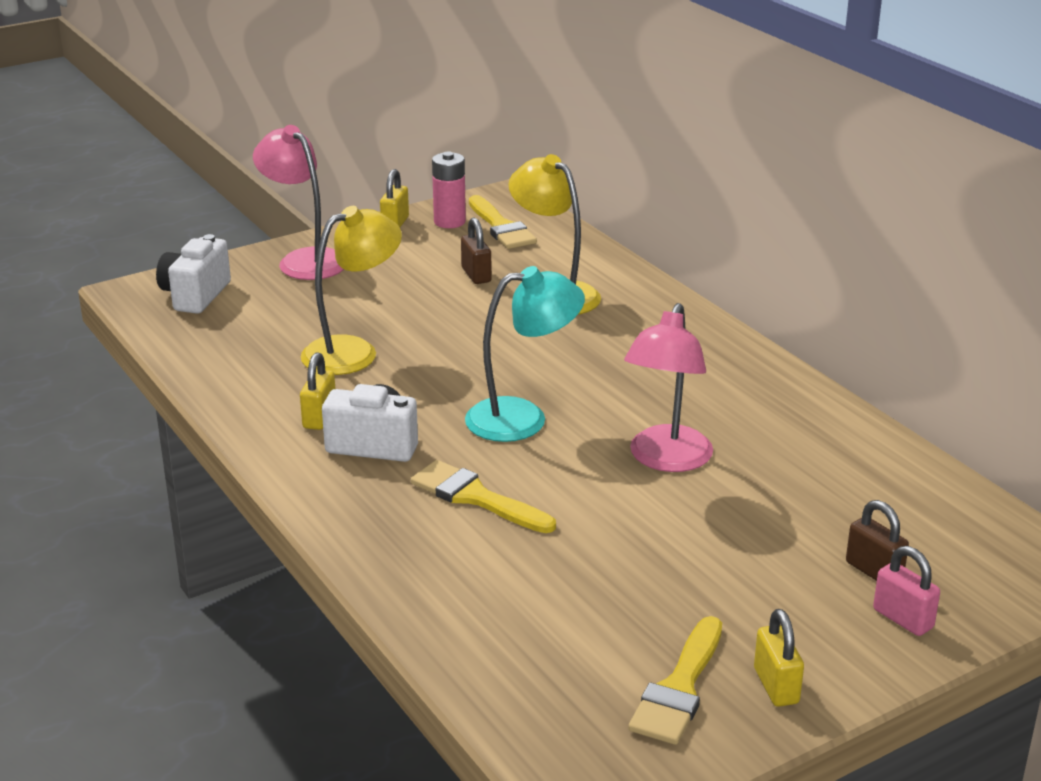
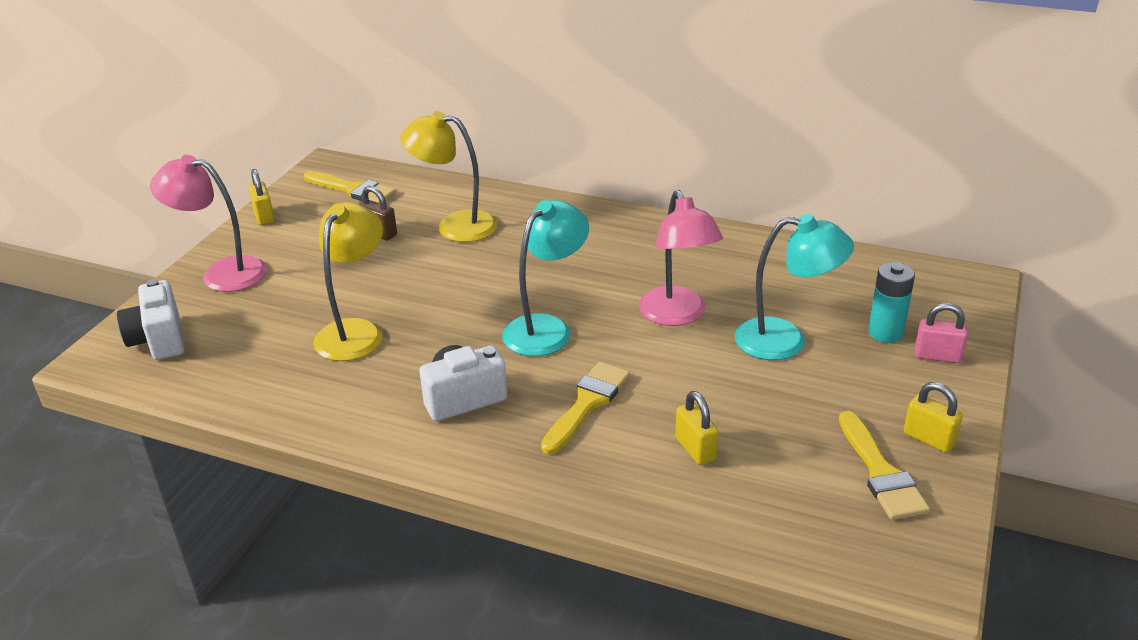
camera: 35 degrees left, 5 degrees up
(319, 417) = (393, 396): yellow padlock -> yellow padlock (695, 449)
(449, 222) = (307, 199): pink battery -> none
(475, 497) = (587, 403): yellow brush -> yellow brush turned 120 degrees clockwise
(749, 530) = (785, 341): none -> turquoise lamp
(873, 571) = (885, 333): brown padlock -> turquoise battery

